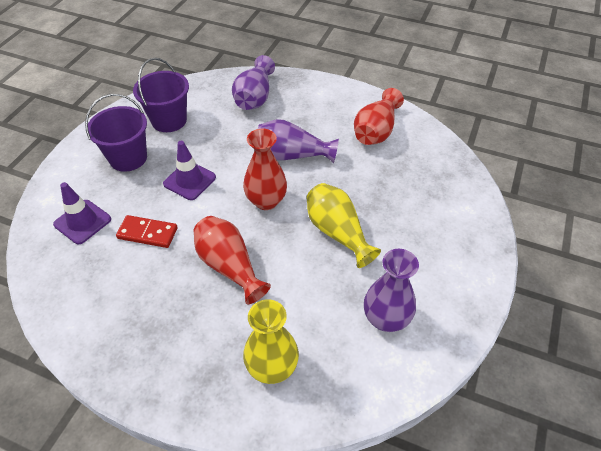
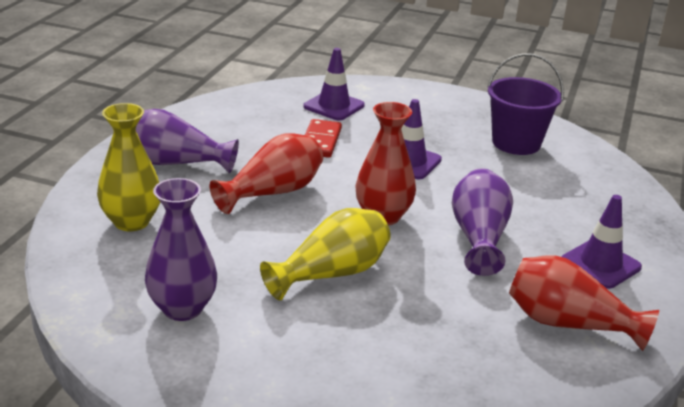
camera: 85 degrees right, 20 degrees down
(128, 158) = (437, 122): purple bucket -> none
(255, 97) = (598, 205): purple vase -> purple vase (174, 163)
(319, 108) = (600, 264): none -> purple traffic cone

